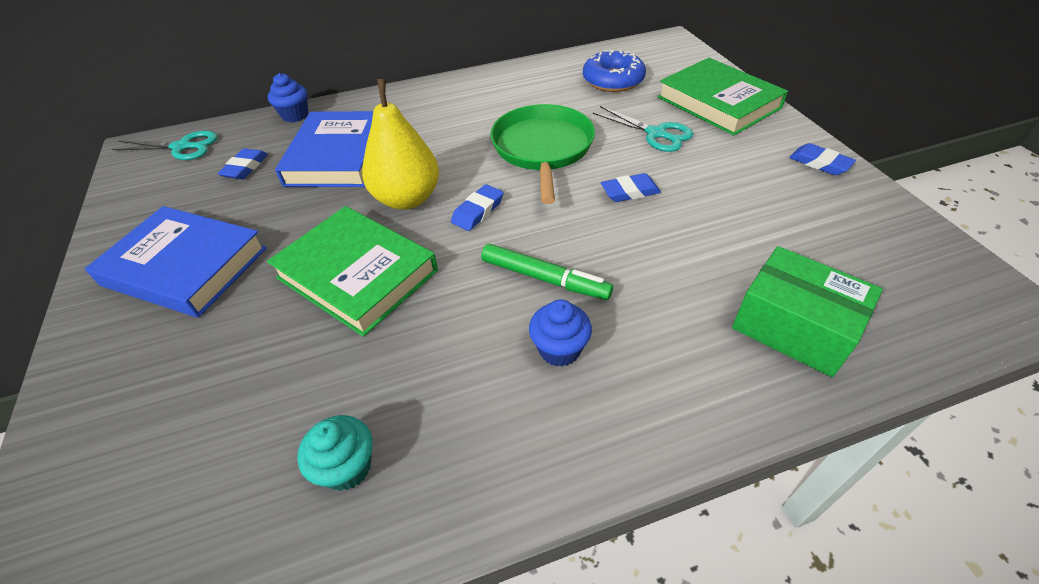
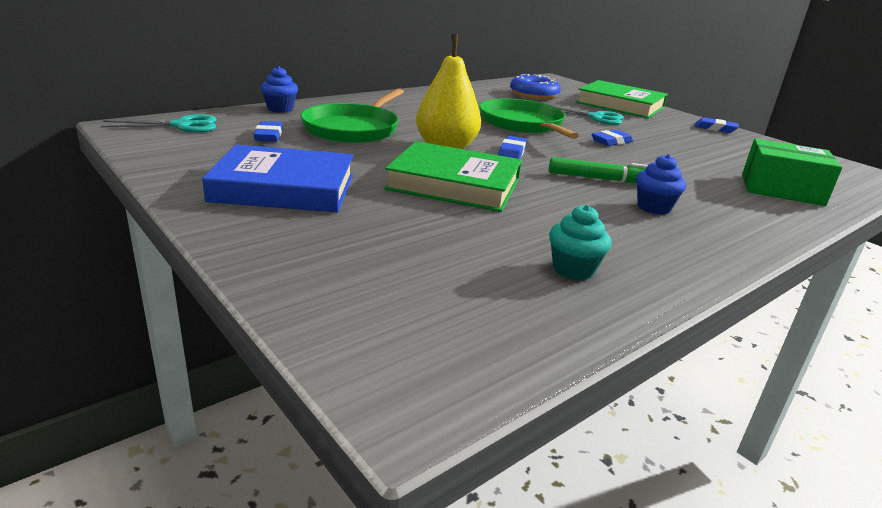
camera: 25 degrees left, 20 degrees down
(338, 156) = (353, 129): blue book -> green pan

